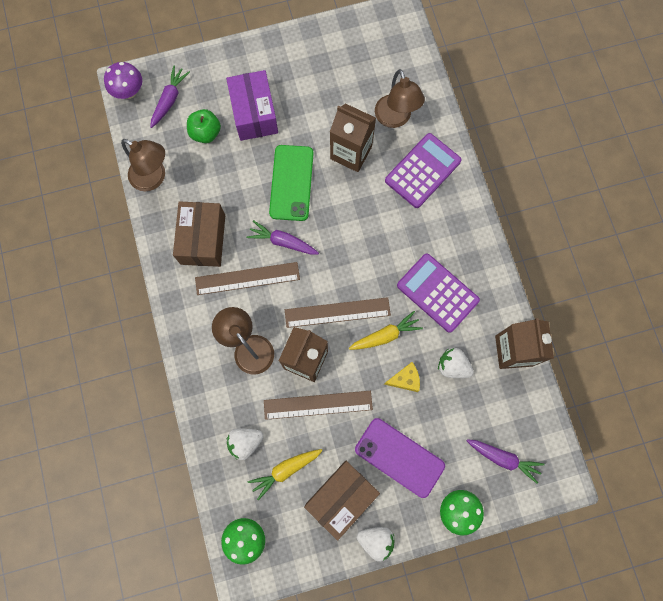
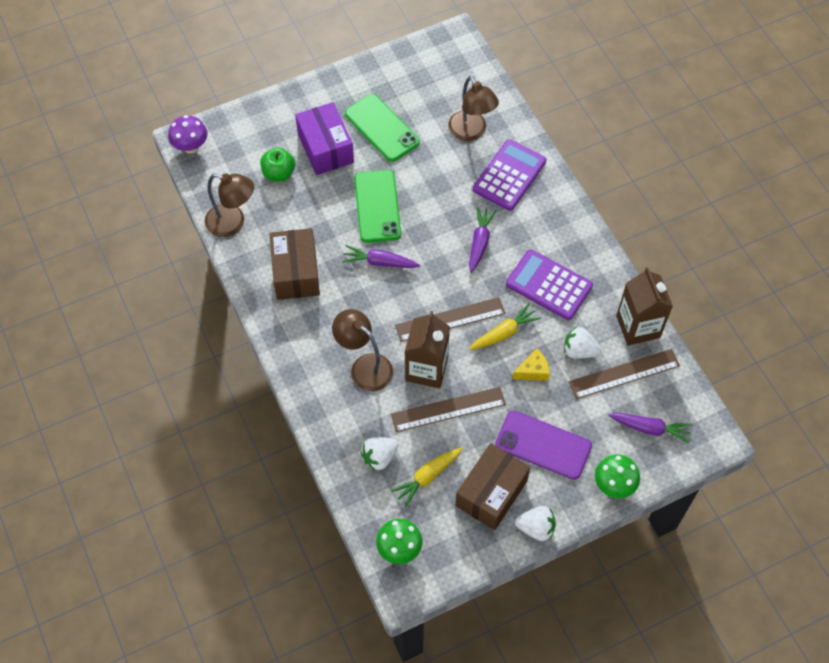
camera: 10 degrees left, 15 degrees down
(170, 99) = (235, 148): purple carrot -> purple carrot (479, 242)
(247, 278) = (350, 302): brown ruler -> brown ruler (624, 374)
(311, 101) = (382, 128): none -> green phone
(351, 152) = (432, 169): brown carton -> none

